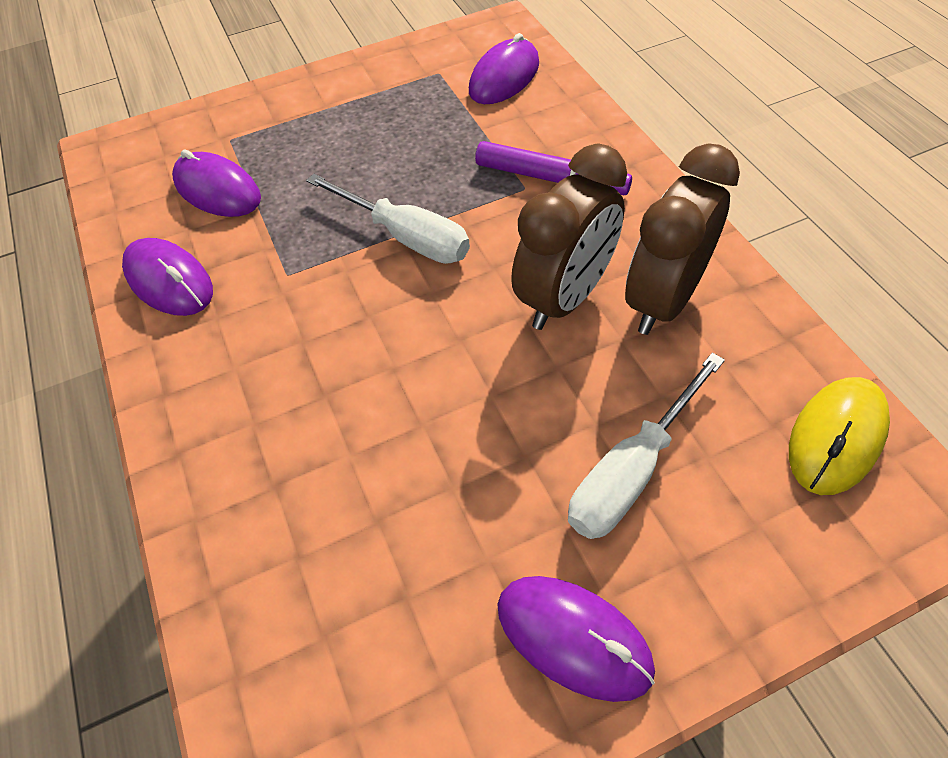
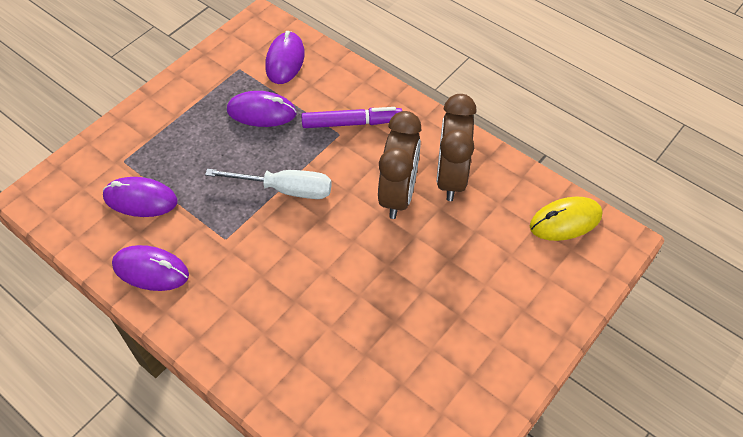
camera: 30 degrees left, 0 degrees up
(573, 637) = (490, 366): purple mouse -> purple mouse (261, 112)
(631, 471) = (478, 276): white screwdriver -> none
(836, 437) = (565, 221): yellow mouse -> yellow mouse turned 60 degrees clockwise

